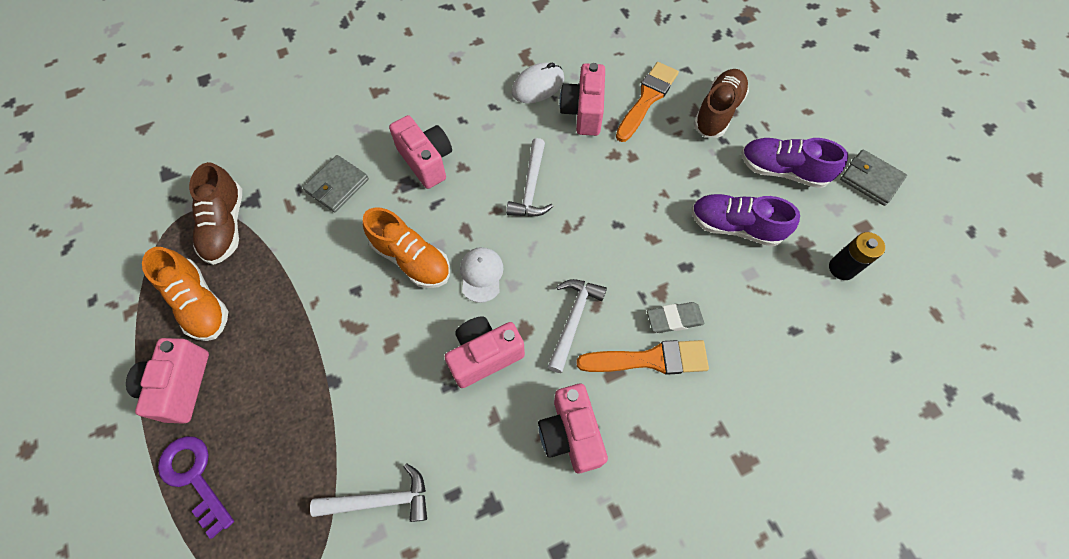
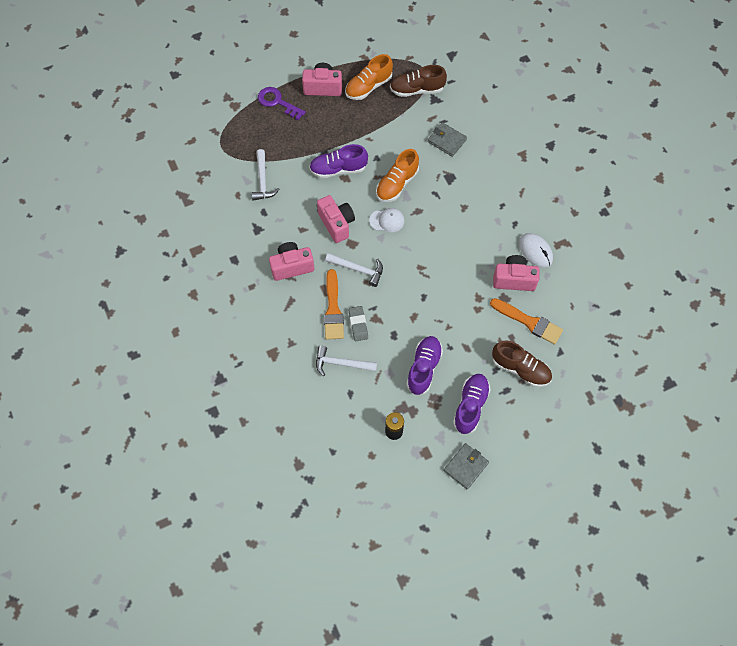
camera: 90 degrees right, 0 degrees up
(195, 477) = (277, 102): purple key -> purple key turned 105 degrees counterclockwise
(371, 354) = (338, 169): none -> purple shoe
(426, 161) = (467, 187): pink camera -> none
(531, 187) = (450, 247): white hammer -> white hammer (341, 363)

